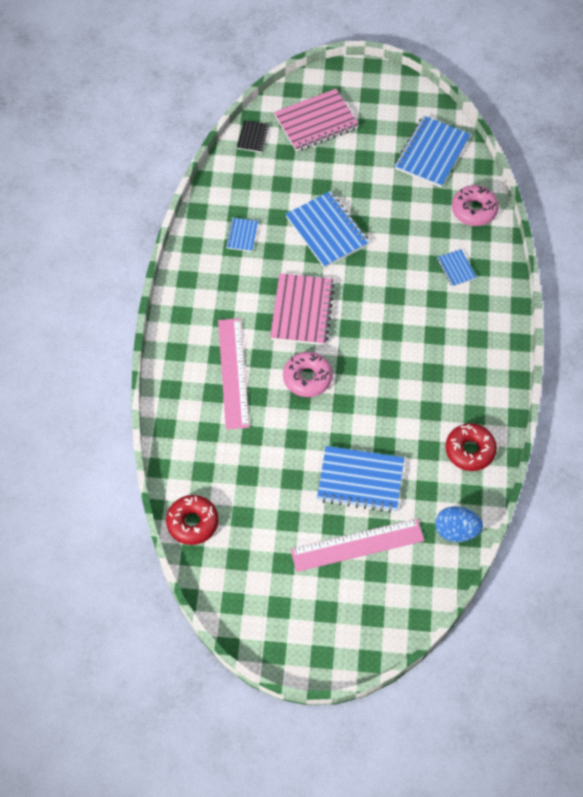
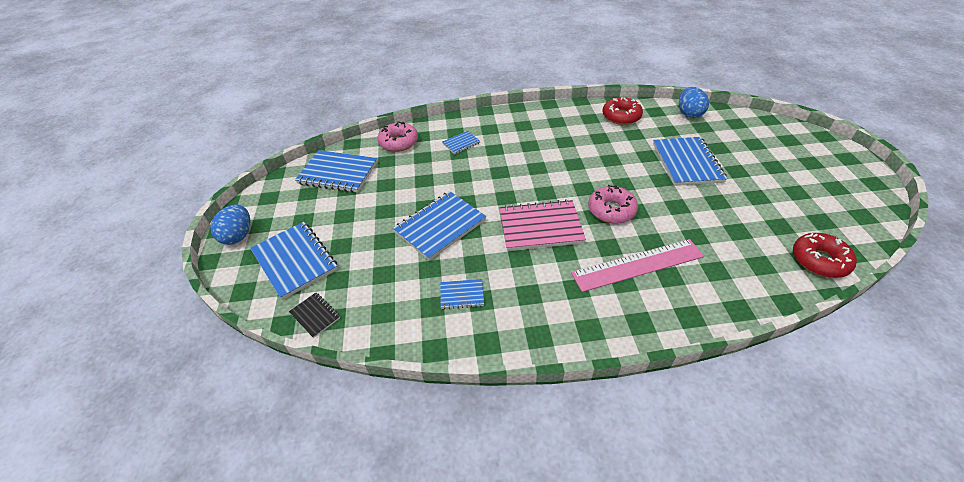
camera: 100 degrees left, 15 degrees down
(252, 137) = (315, 315): black notebook -> black notebook turned 45 degrees clockwise
(316, 122) = (295, 261): pink notebook -> blue notebook
(357, 545) = (742, 155): pink ruler -> none
(360, 80) = (238, 235): none -> blue egg

